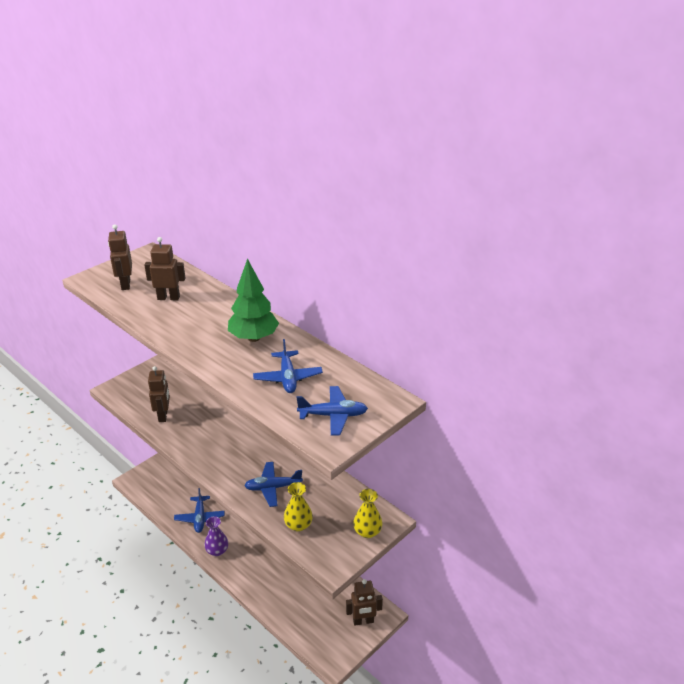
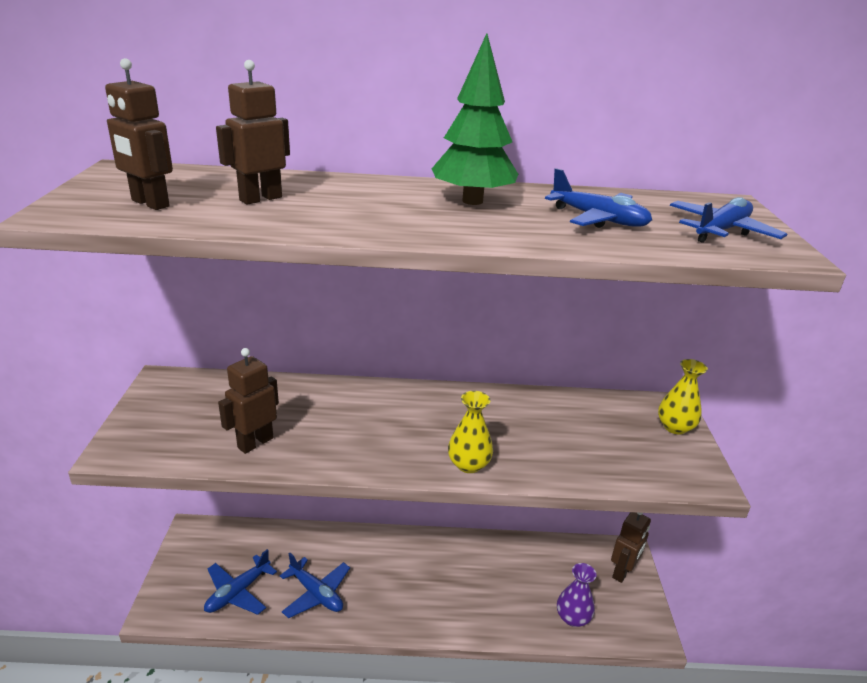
camera: 45 degrees left, 5 degrees down
(163, 416) = (255, 443): brown robot -> brown robot turned 90 degrees counterclockwise
(217, 551) = (386, 616): purple vase -> purple vase (572, 617)
(273, 488) = (522, 443): blue plane -> blue plane (238, 592)
(298, 525) = (610, 463): yellow vase -> yellow vase (468, 464)

